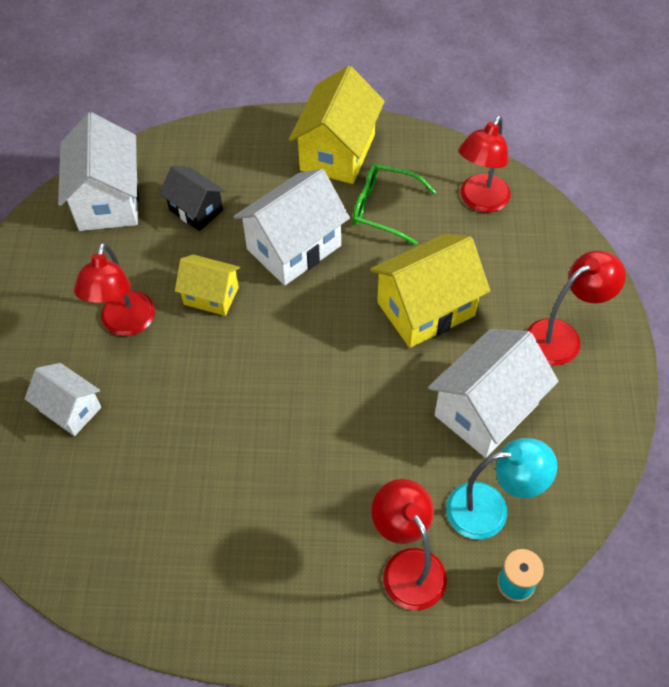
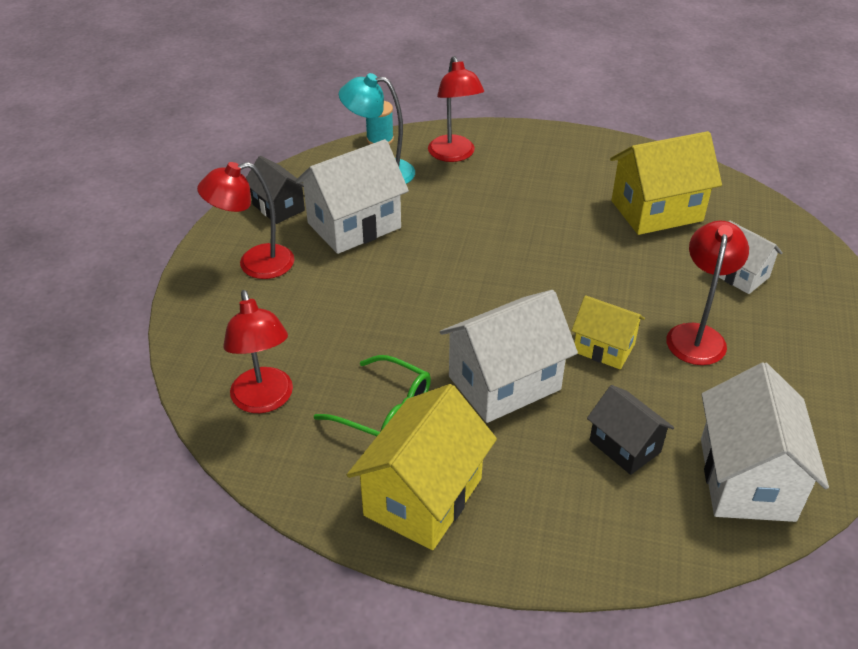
camera: 170 degrees left, 15 degrees down
(426, 309) = (376, 304): yellow house -> yellow house (656, 211)
(480, 201) = (264, 400): red lamp -> red lamp turned 120 degrees clockwise
(581, 423) = (278, 207): none -> black house

